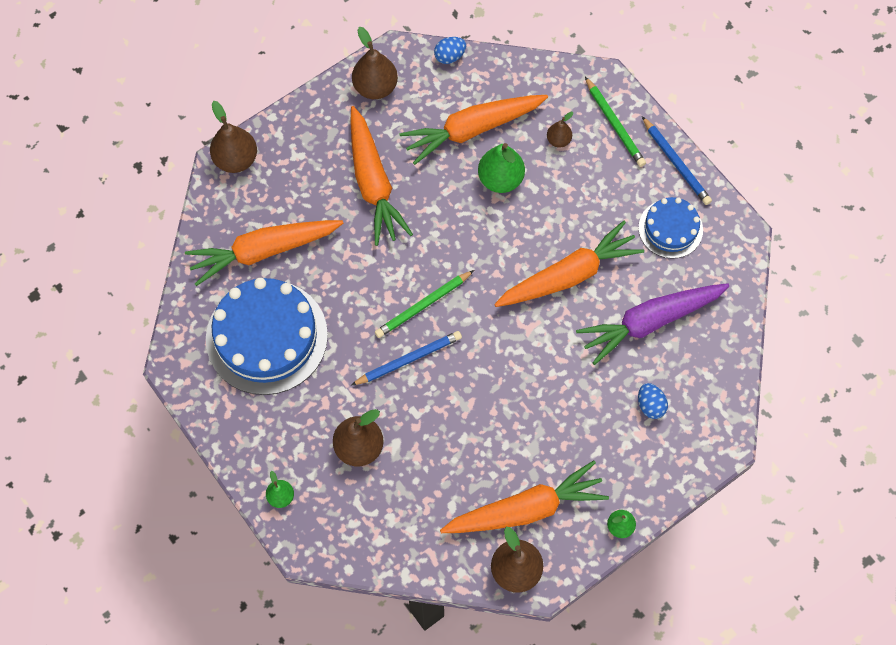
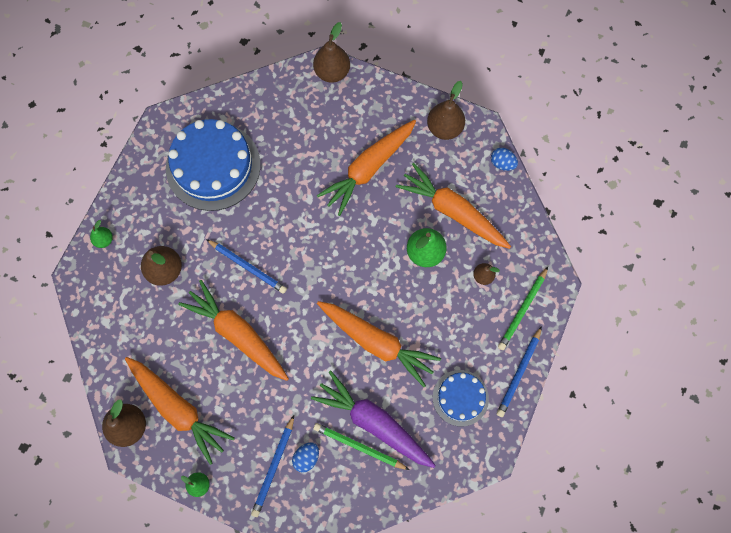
camera: 60 degrees right, 5 degrees up
(263, 251) = (274, 128): orange carrot -> orange carrot (237, 334)
(423, 305) = (294, 254): green pencil -> green pencil (359, 447)
(642, 442) = (274, 467): none -> blue pencil

